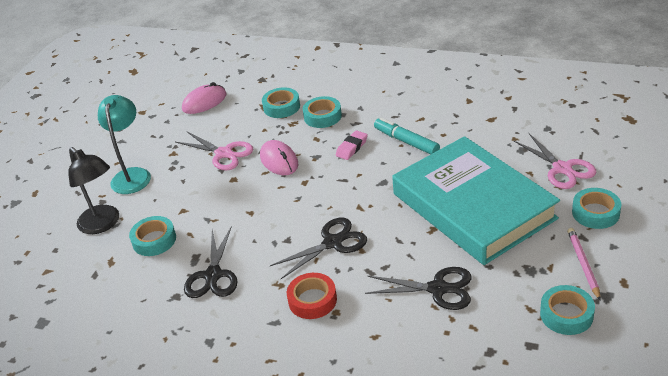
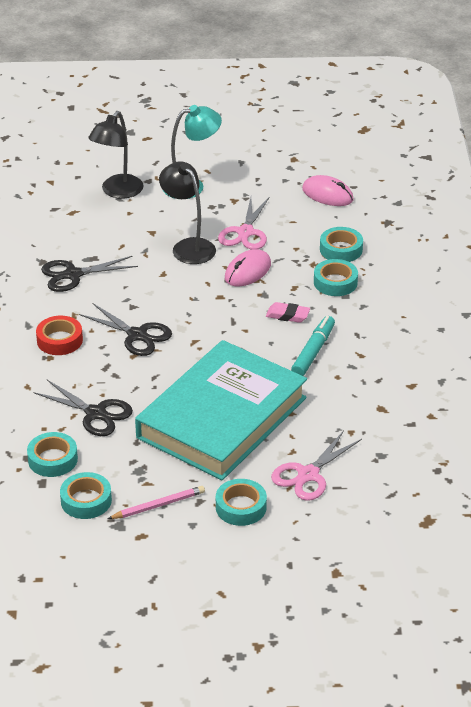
camera: 65 degrees right, 0 degrees up
(154, 240) = (106, 228): turquoise tape -> turquoise tape (52, 459)
(221, 190) = (188, 246): none -> black lamp
(438, 289) = (96, 413): black scissors -> black scissors turned 45 degrees counterclockwise

